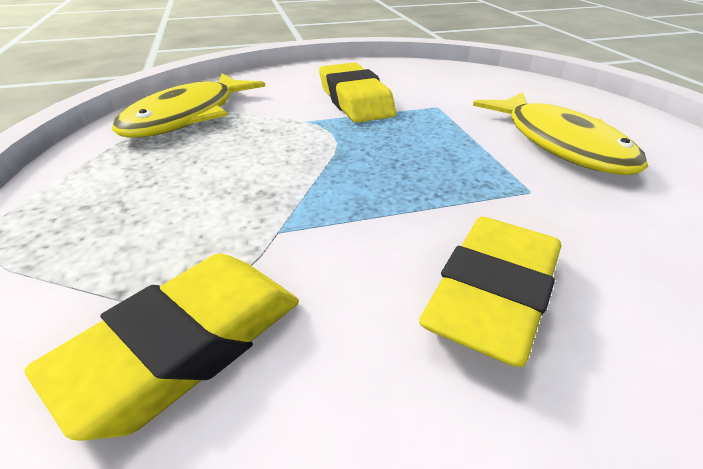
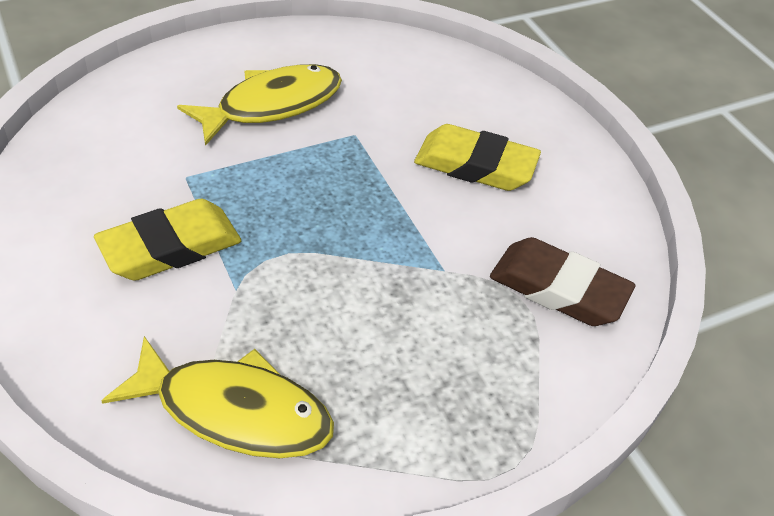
camera: 105 degrees left, 10 degrees up
(186, 346) = (558, 289): yellow eraser -> brown eraser

